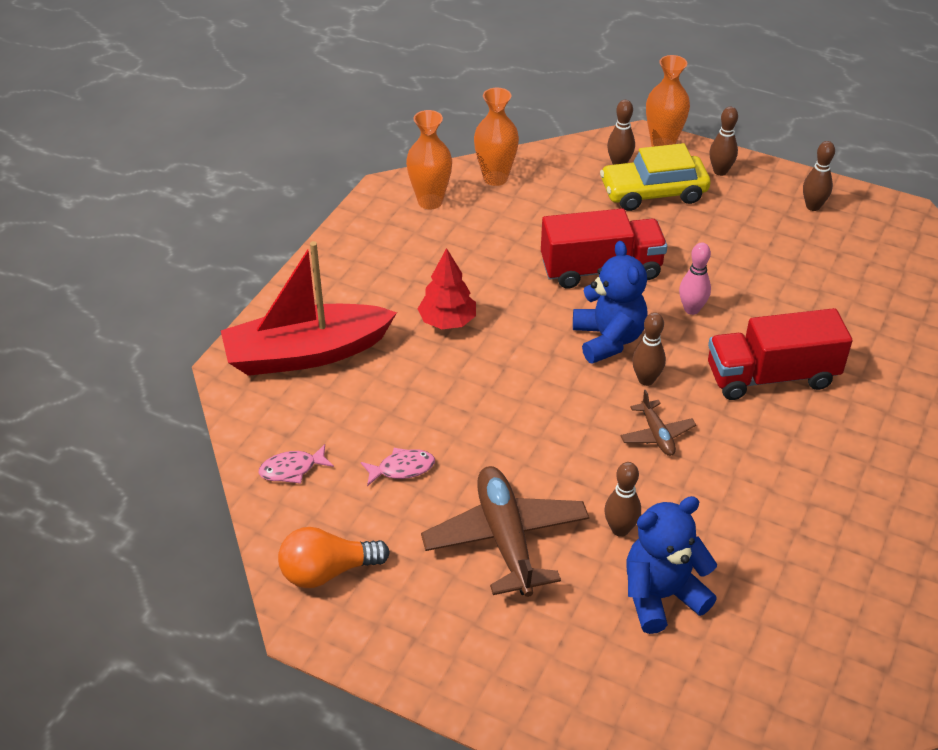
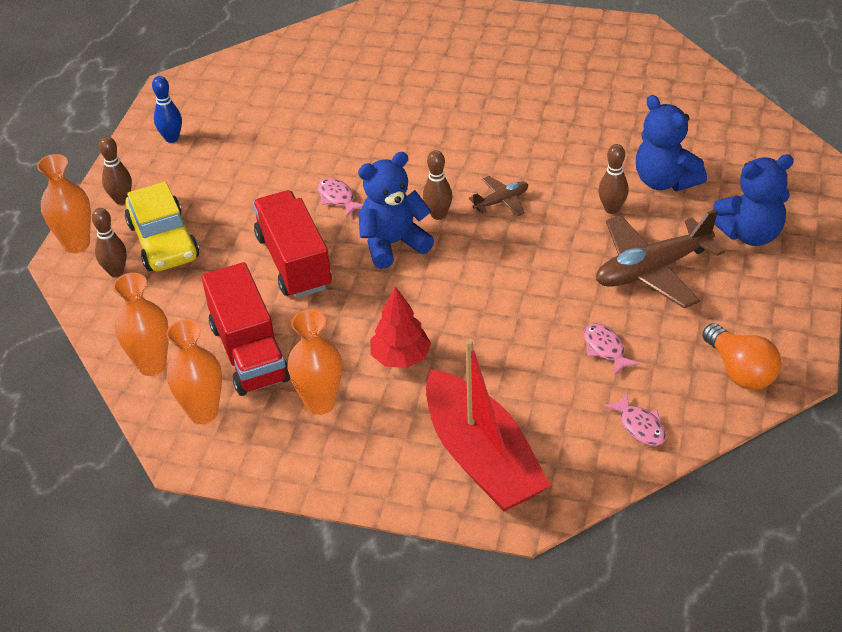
camera: 100 degrees left, 0 degrees up
(412, 266) = (320, 403): none -> orange vase
(540, 654) = (749, 234): none -> blue teddy bear
(691, 309) = (337, 198): pink bowling pin -> pink fish
(771, 376) = (410, 146): red truck -> red truck (249, 352)
(813, 206) = (172, 138): brown bowling pin -> blue bowling pin

